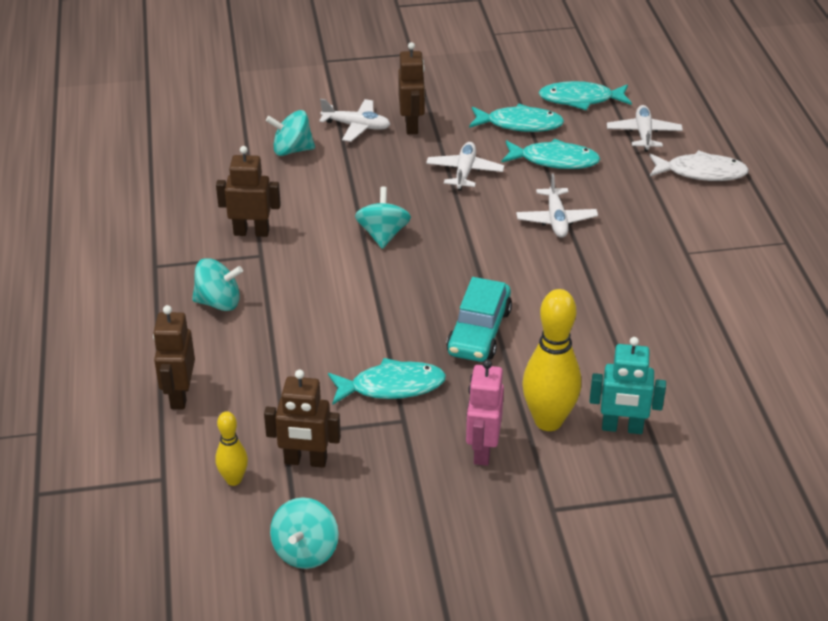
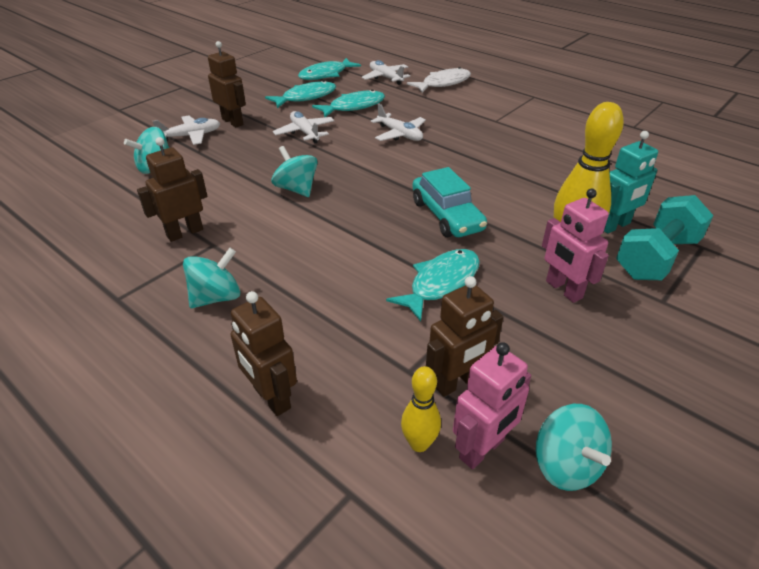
camera: 40 degrees left, 0 degrees up
(267, 508) = (482, 449): none -> pink robot
(611, 476) = (656, 258): none -> turquoise dumbbell

